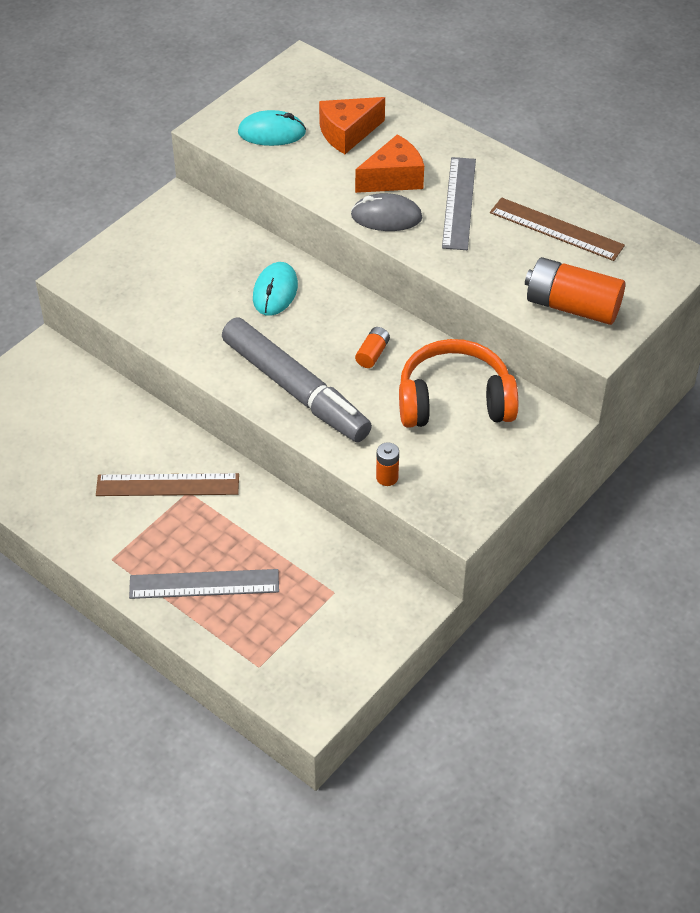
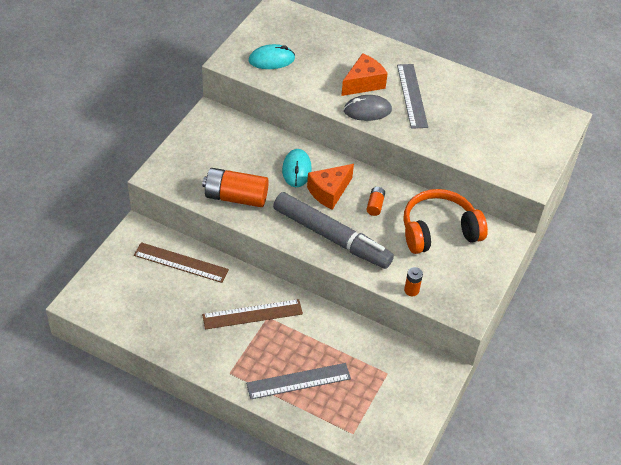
camera: 15 degrees left, 0 degrees up
(347, 133) = (323, 55): orange cheese -> orange cheese (329, 192)
(556, 229) = (480, 106): brown ruler -> brown ruler (181, 262)
(572, 306) = (507, 158): orange battery -> orange battery (236, 197)

